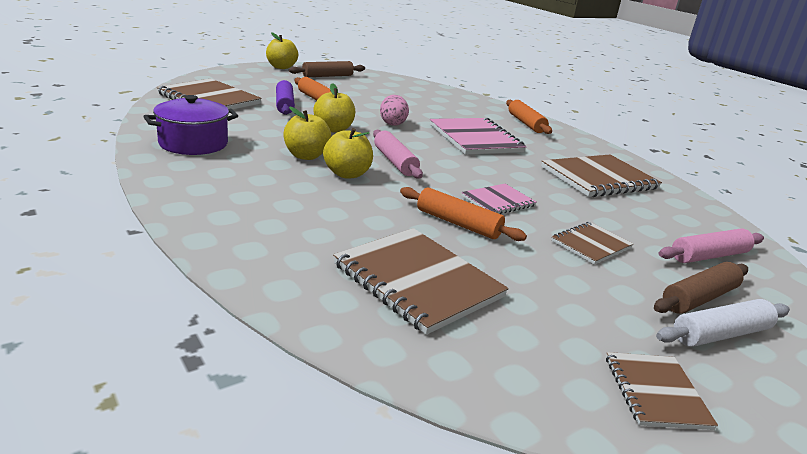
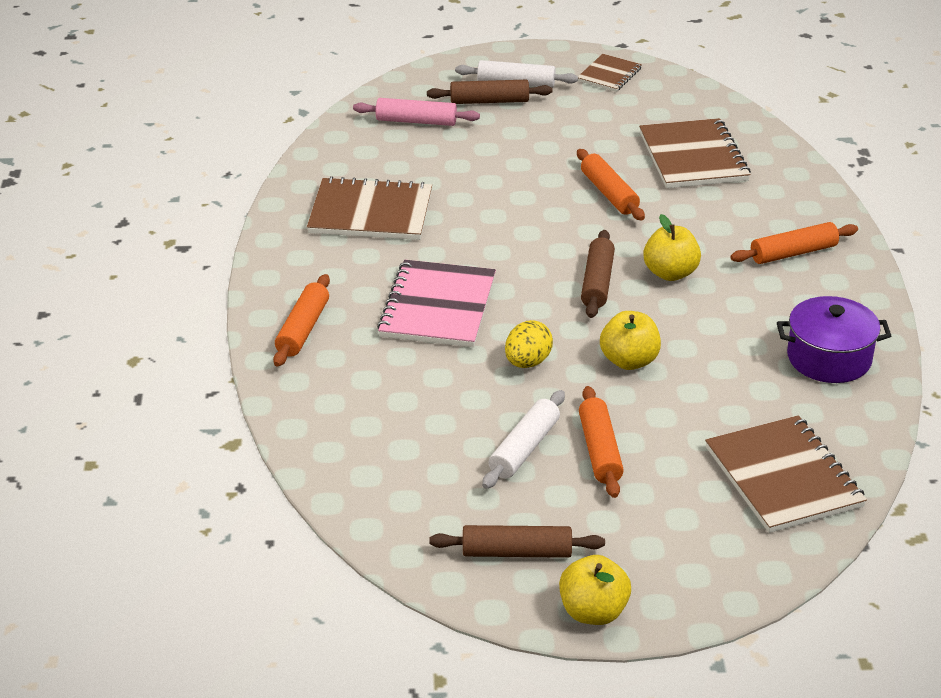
camera: 145 degrees left, 10 degrees up
(249, 203) = (793, 253): none -> orange rolling pin
(284, 105) = (666, 442): purple rolling pin -> none
(306, 156) = (700, 311): yellow apple -> none
(357, 98) = (524, 448): none -> white rolling pin
(392, 123) = (527, 362): pink egg -> yellow egg
(395, 162) = (597, 283): pink rolling pin -> brown rolling pin
(498, 201) = (538, 207): pink notebook -> none
(591, 244) = (509, 151): brown notebook -> none

